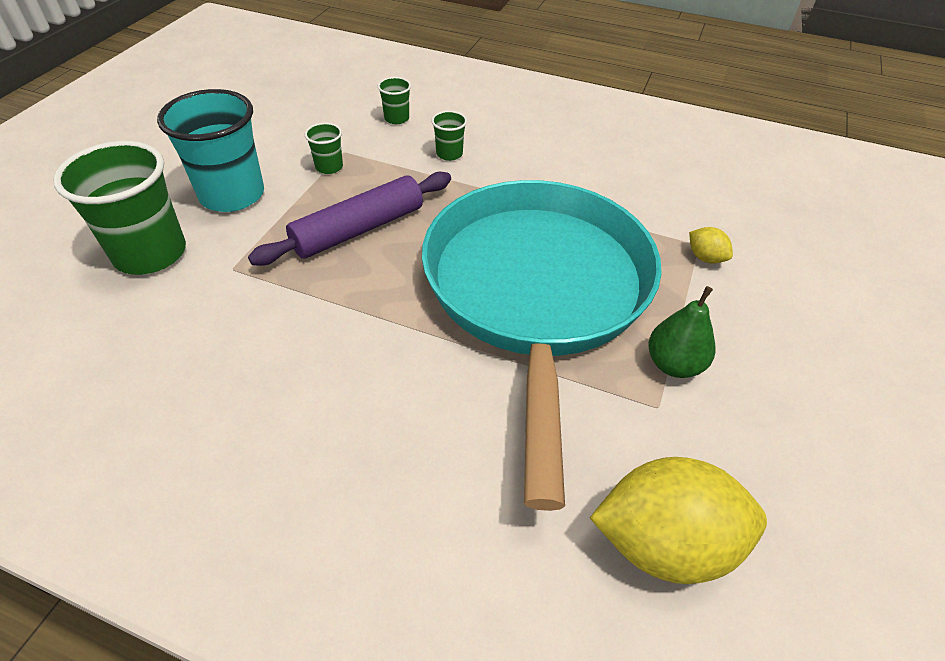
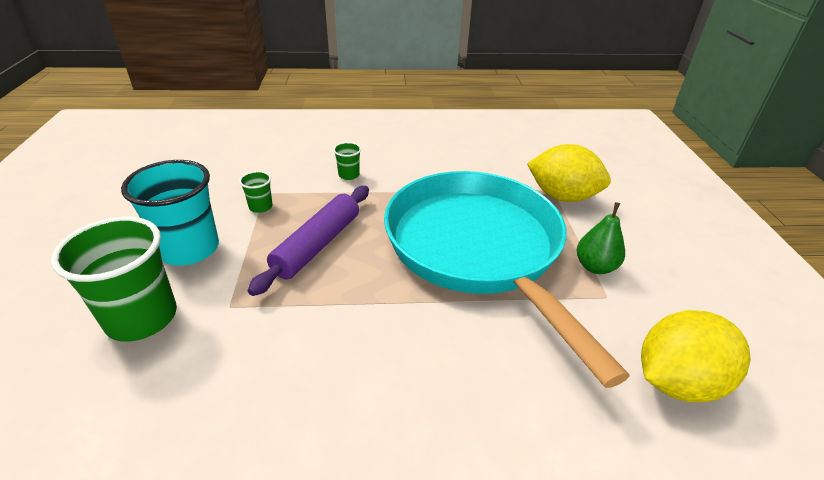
camera: 25 degrees left, 10 degrees down
(396, 118) = (291, 160): green cup -> none
(705, 258) = (562, 196): yellow lemon -> yellow lemon, size x2.31

